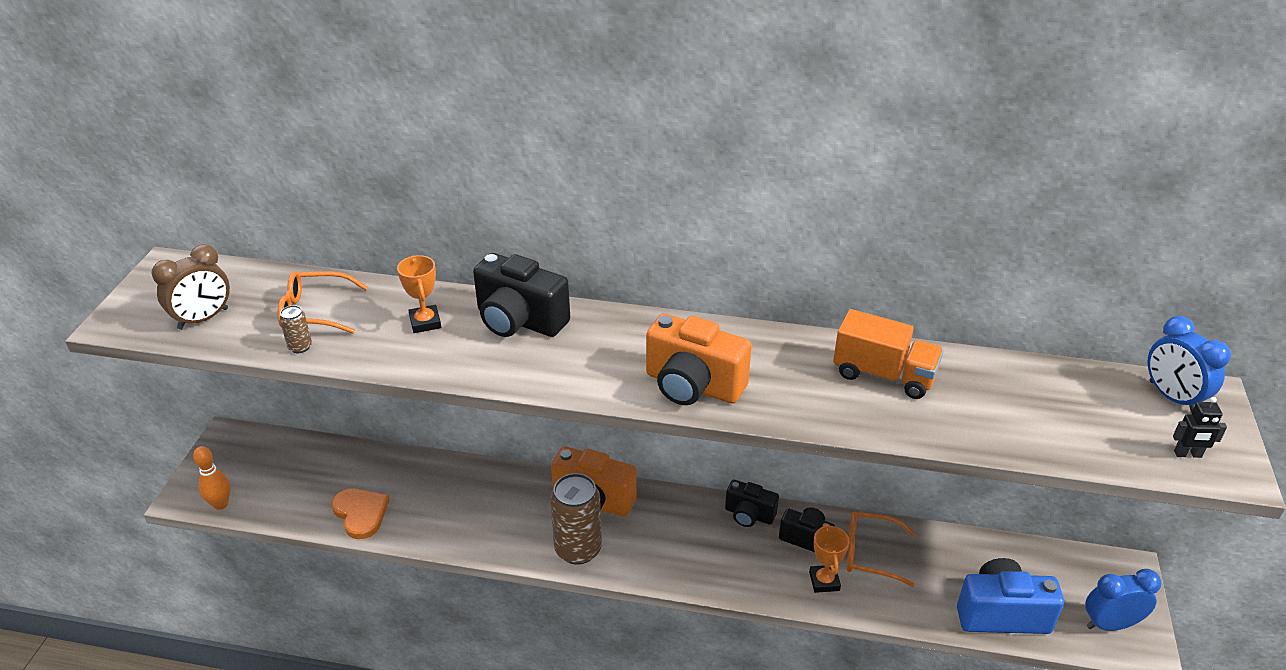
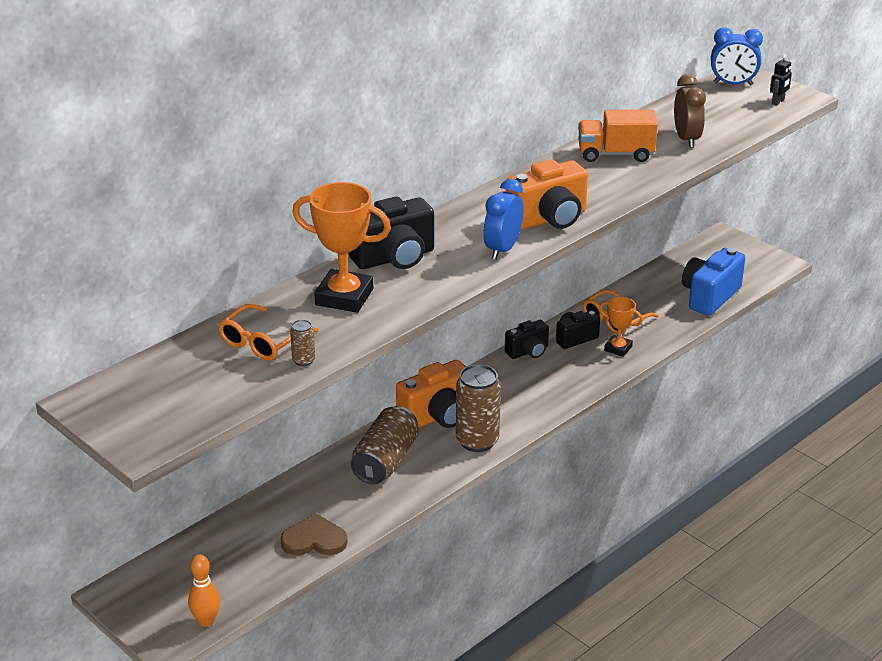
camera: 55 degrees left, 5 degrees down
(203, 319) = (199, 399): brown clock -> brown clock (686, 139)
(361, 513) = (314, 539): orange heart -> brown heart
(425, 322) = (344, 297): orange trophy -> orange trophy, size x1.77
(499, 502) = (385, 461): none -> brown can
(883, 375) = (615, 154): orange truck -> orange truck turned 150 degrees counterclockwise
(1110, 624) = (753, 264): blue clock -> blue clock (502, 249)

